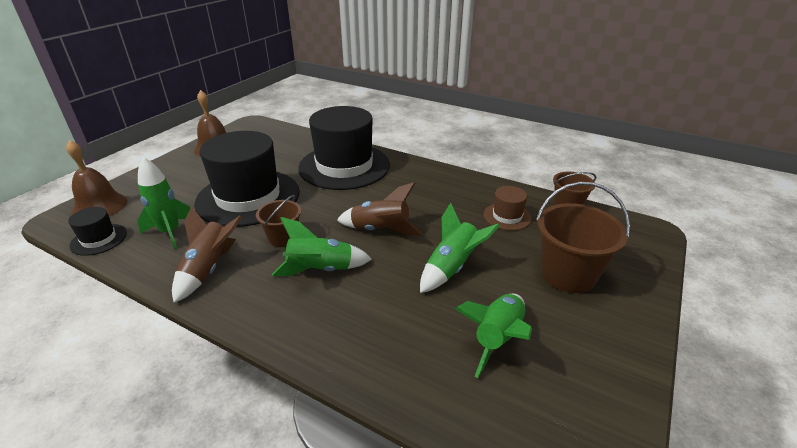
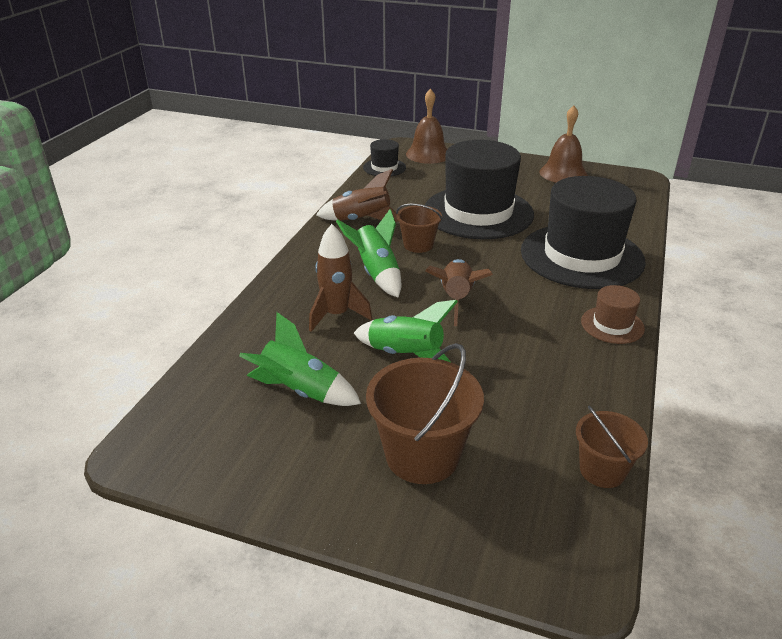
camera: 80 degrees right, 0 degrees up
(170, 232) = (405, 191): green rocket -> none
(383, 304) = (336, 315): none -> brown rocket
(507, 216) = (536, 400): brown hat -> brown hat (612, 325)

